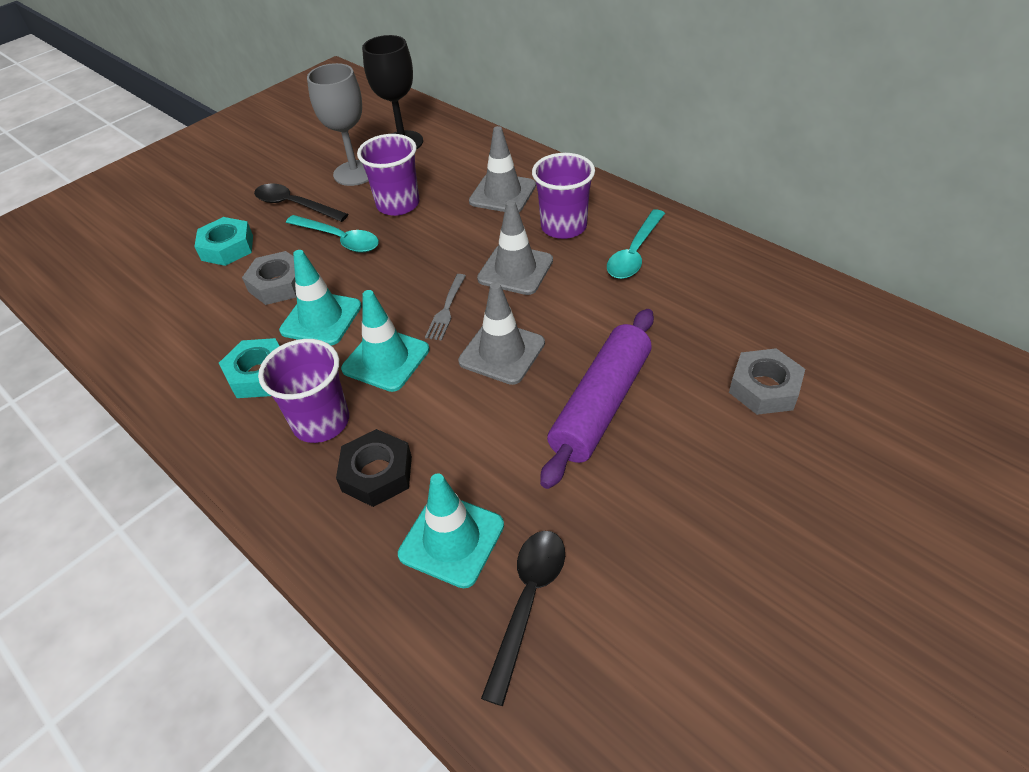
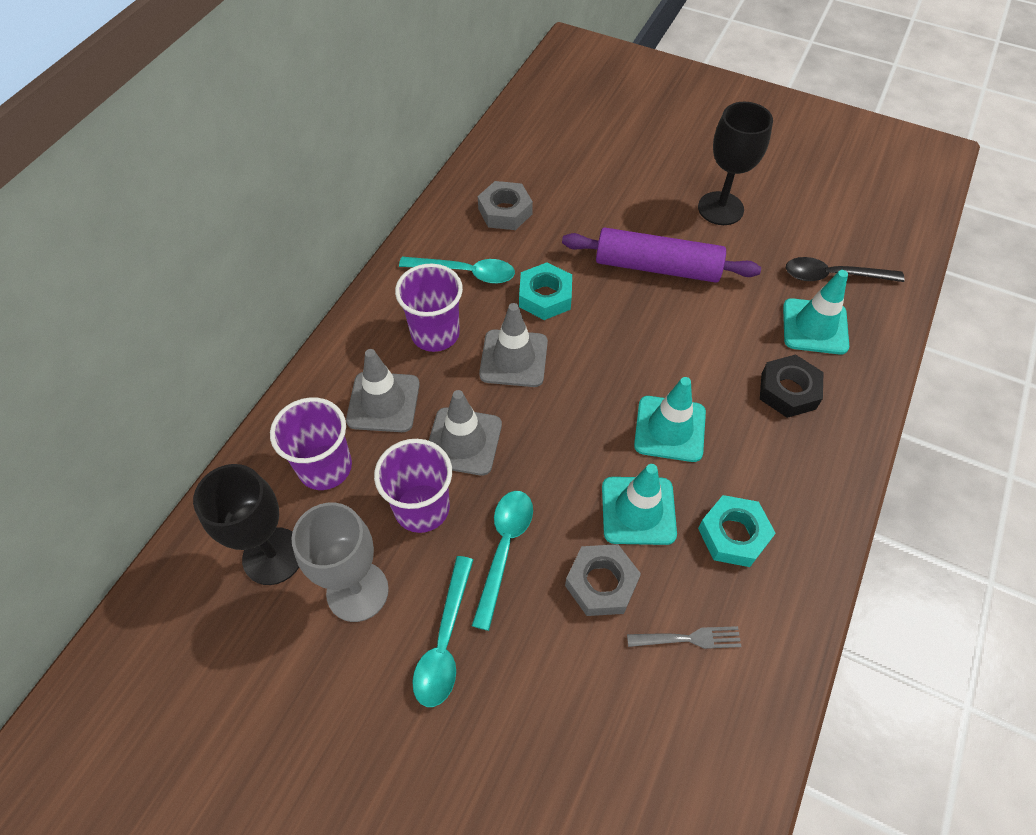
camera: 110 degrees left, 10 degrees up
(227, 248) = (553, 689): turquoise nut -> turquoise nut (545, 296)
(295, 205) = (444, 641): black spoon -> turquoise spoon
(321, 422) = (760, 453): purple cup -> purple cup (325, 467)
(446, 309) = (587, 400): grey fork -> grey fork (688, 639)
(502, 352) = (627, 342): grey traffic cone -> grey traffic cone (463, 441)
(693, 505) = (720, 208): none -> black goblet
(764, 388) = (603, 182): grey nut -> grey nut (505, 211)

